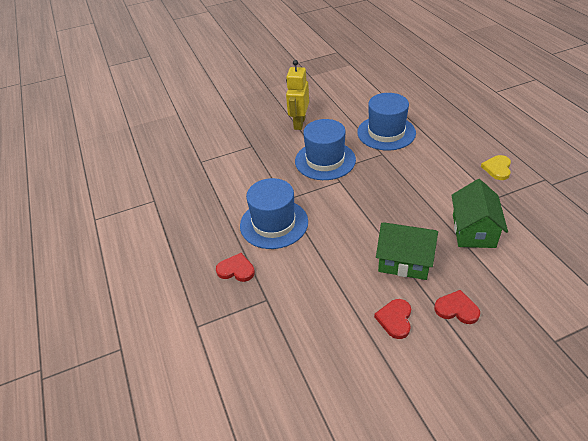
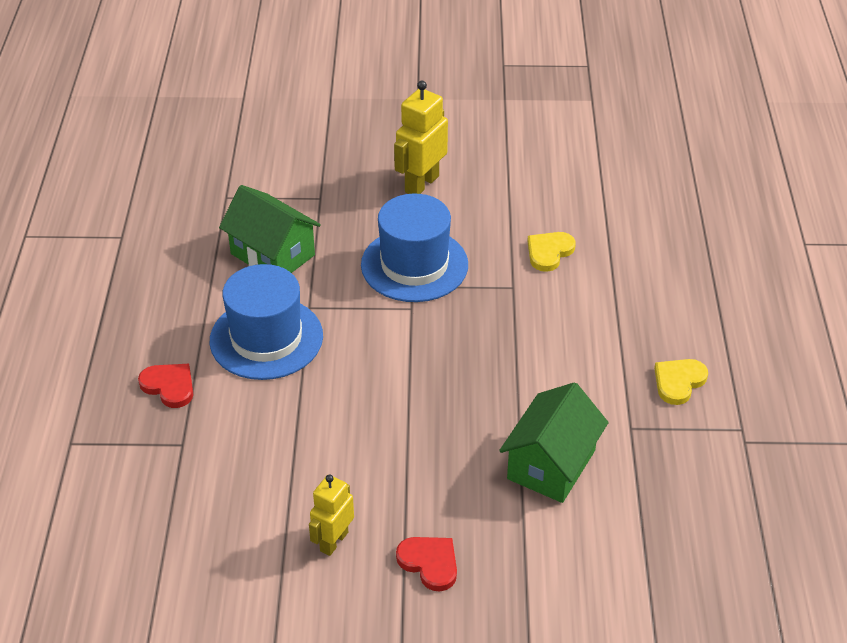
camera: 20 degrees right, 0 degrees up
(386, 133) = (549, 252): blue hat -> yellow heart
(395, 319) = (333, 541): red heart -> yellow robot
(404, 261) = (410, 468): green house -> green house (272, 254)

